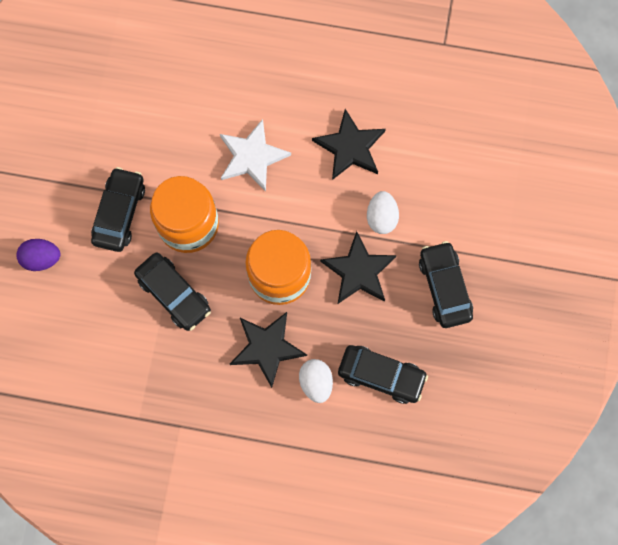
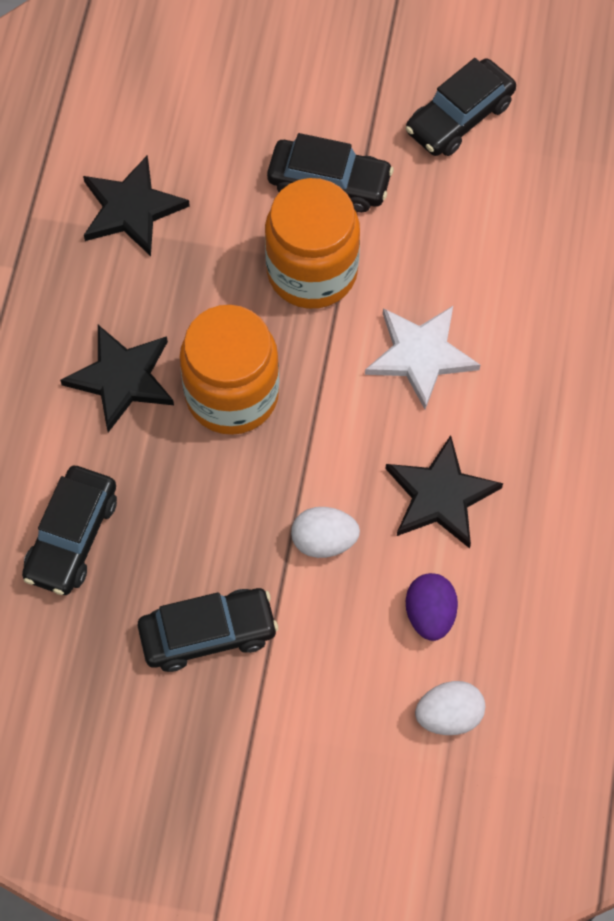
camera: 90 degrees right, 10 degrees down
(42, 258) = (262, 91): purple egg -> purple egg (430, 614)
(174, 294) = (206, 255): black car -> black car (459, 117)
(316, 382) = (66, 445): white egg -> white egg (448, 715)
(358, 271) = (237, 506): black star -> black star (131, 209)

